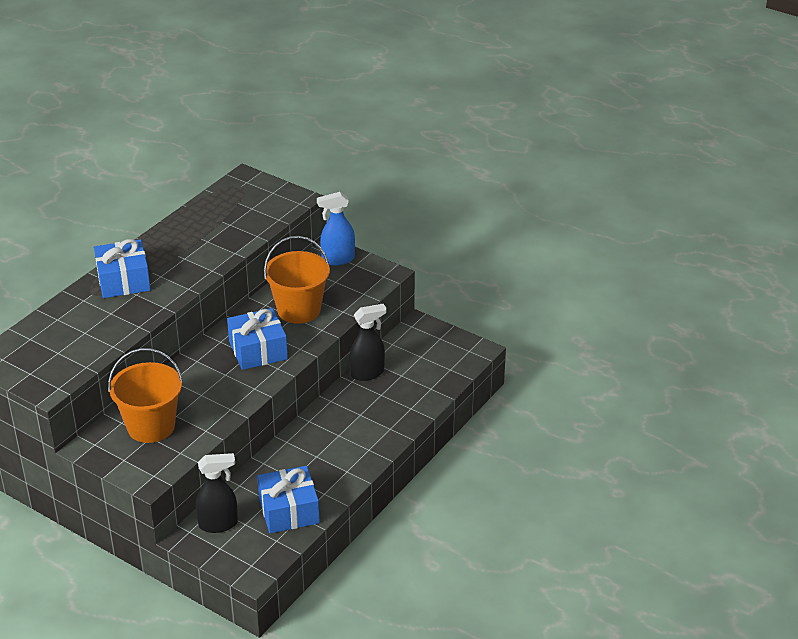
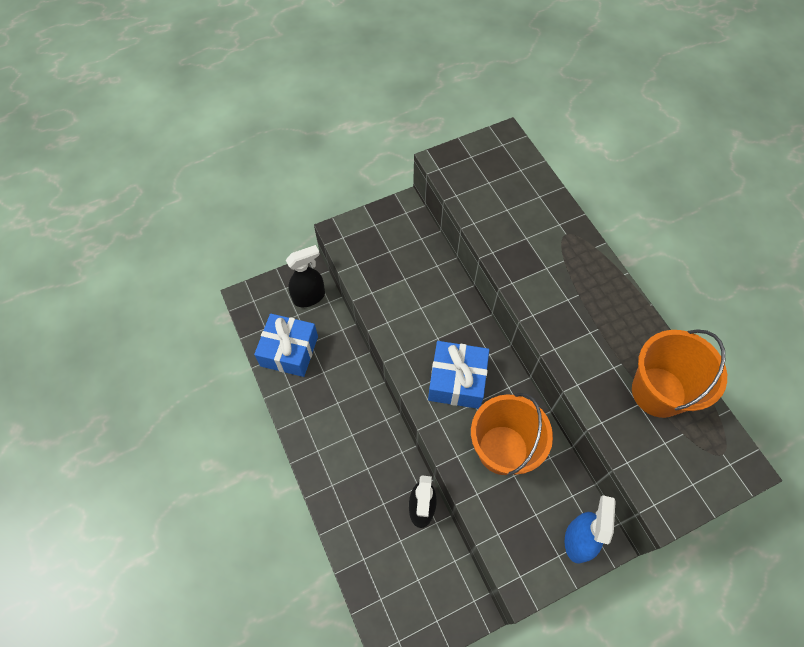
camera: 120 degrees right, 25 degrees up
(123, 280) = (575, 265): blue gift -> none
(151, 426) = (402, 256): orange bucket -> orange bucket (658, 392)
(219, 524) = (309, 297): black spray bottle -> black spray bottle turned 135 degrees counterclockwise

